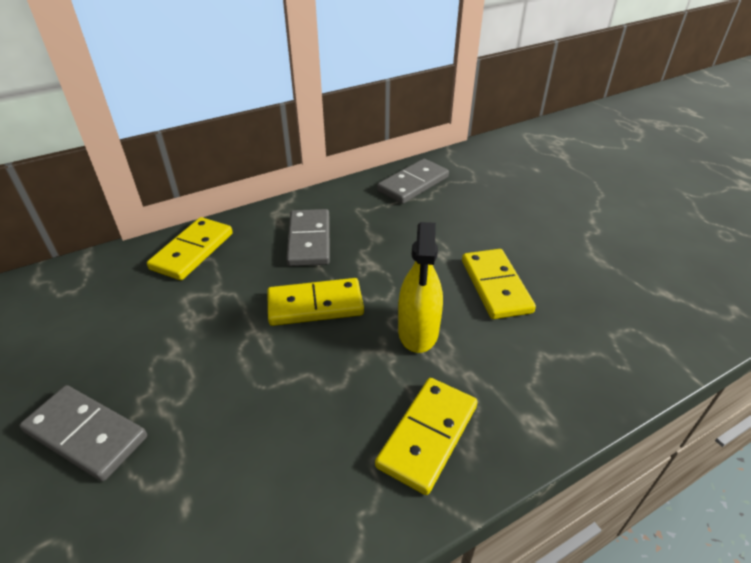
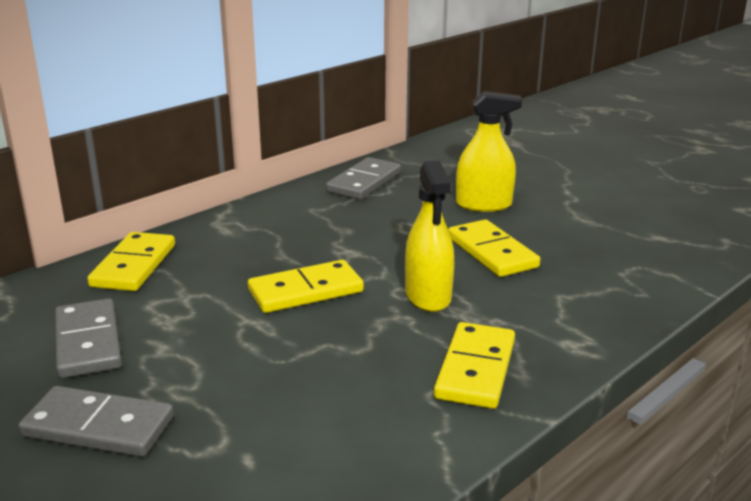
camera: 15 degrees left, 15 degrees down
(309, 240) = (270, 240): grey domino -> grey domino (88, 342)
(508, 226) = (483, 205): none -> yellow spray bottle

